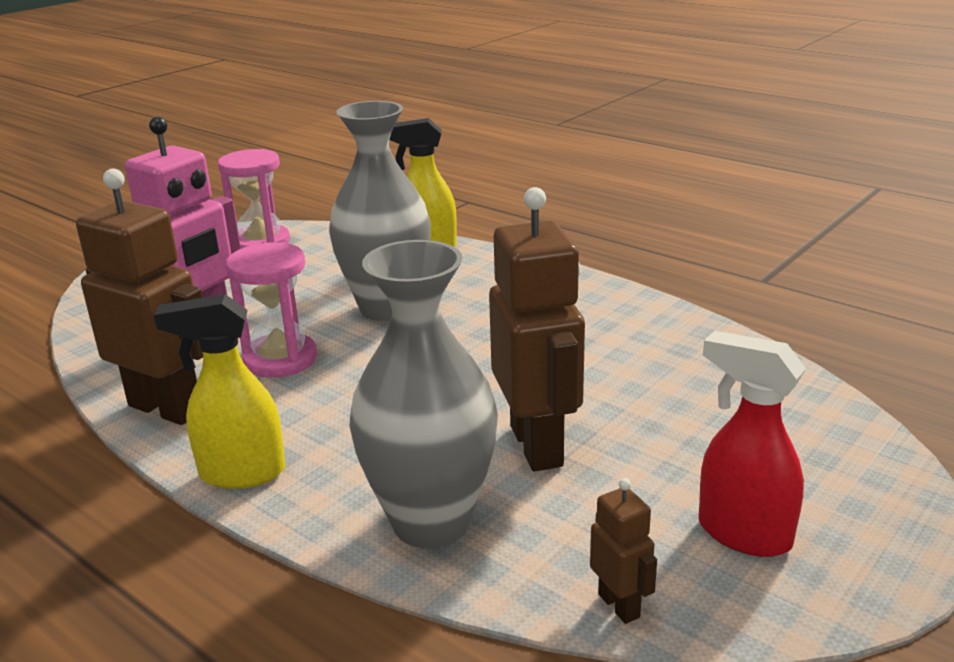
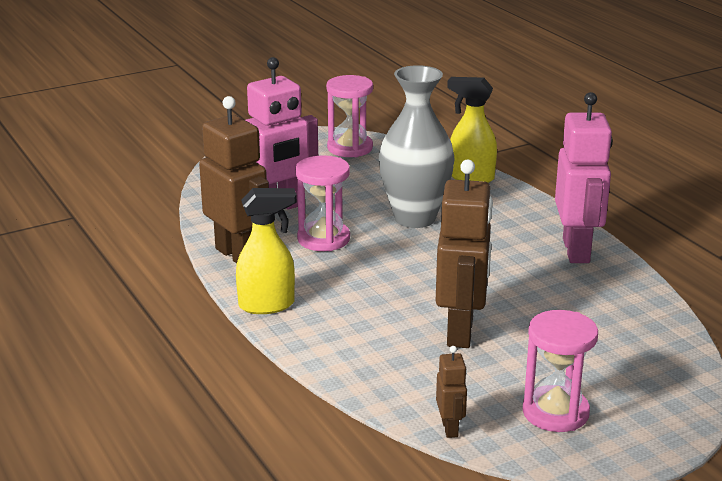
camera: 20 degrees right, 0 degrees up
(241, 473) = (267, 305): yellow spray bottle -> yellow spray bottle turned 150 degrees clockwise
(431, 522) = (367, 359): grey vase -> none
(606, 306) = (576, 251): none -> pink robot
(742, 534) = (555, 412): red spray bottle -> pink hourglass

